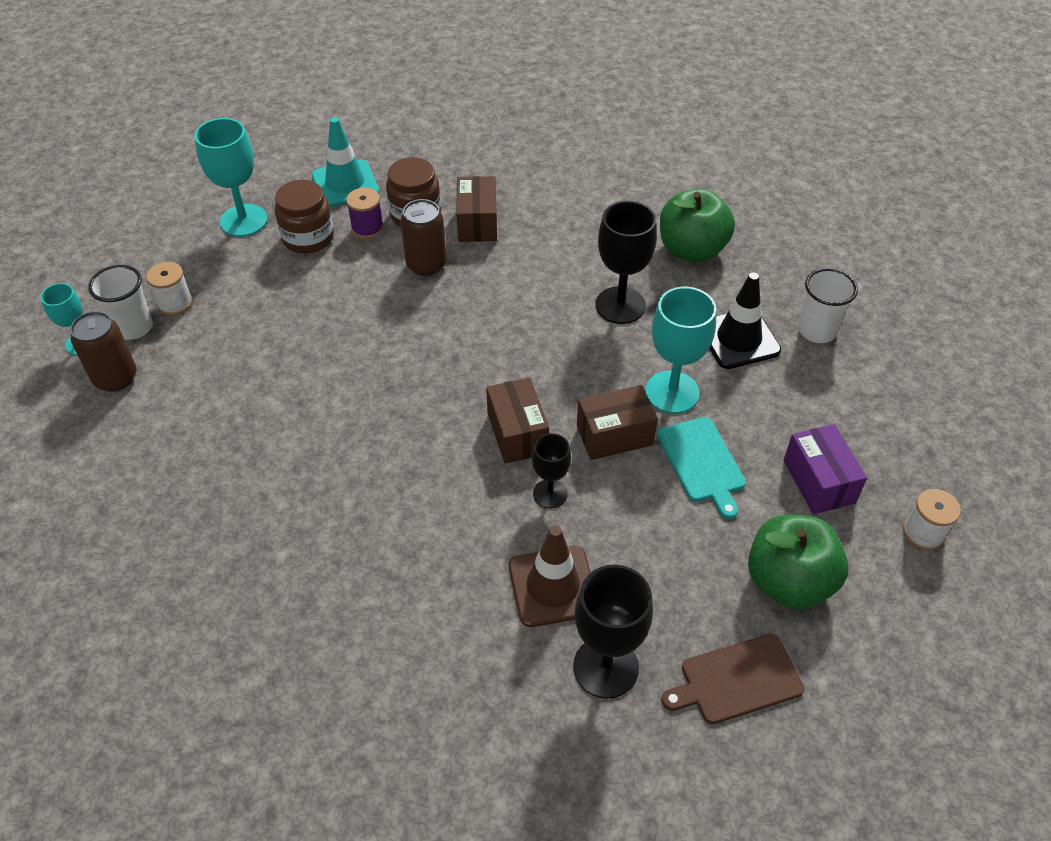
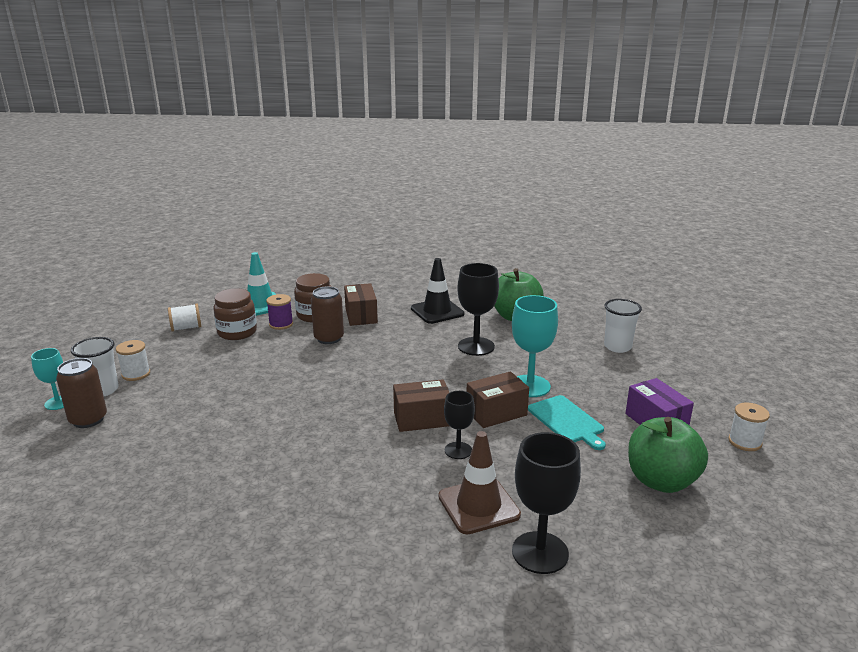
camera: 10 degrees left, 25 degrees down
(243, 220) = (186, 328): turquoise goblet -> white spool
(517, 433) = (422, 419): brown box -> brown box turned 75 degrees counterclockwise
(736, 680) = (649, 547): brown cutting board -> none
(738, 339) = (566, 355): black traffic cone -> black traffic cone (437, 311)

